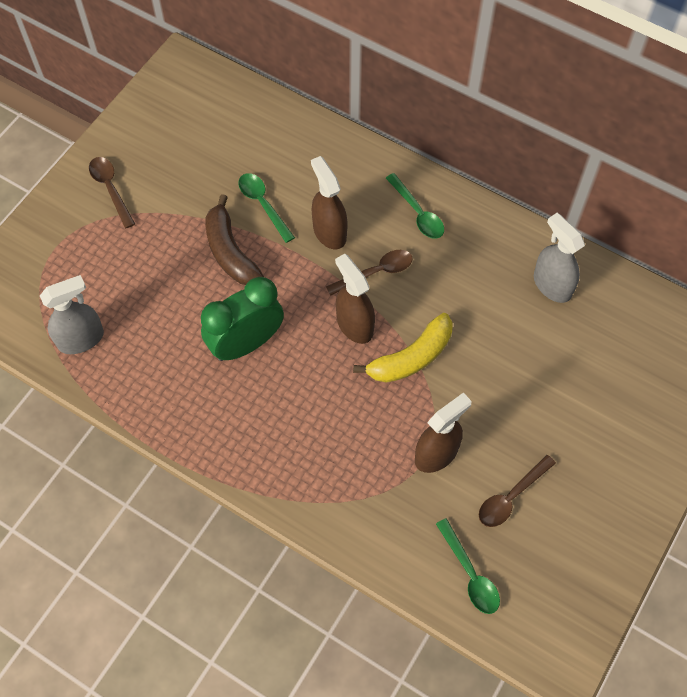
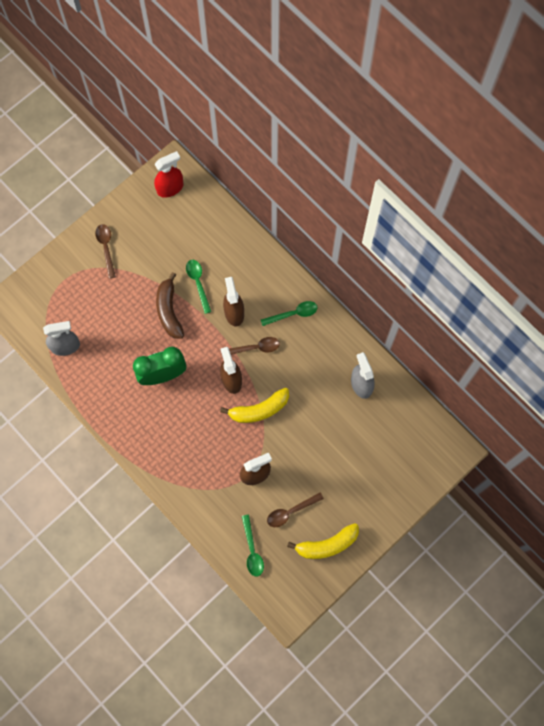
camera: 15 degrees right, 10 degrees up
(185, 91) = (170, 188): none -> red spray bottle
(418, 213) = (293, 314): green spoon -> green spoon turned 90 degrees counterclockwise
(586, 533) = (327, 544): none -> yellow banana

